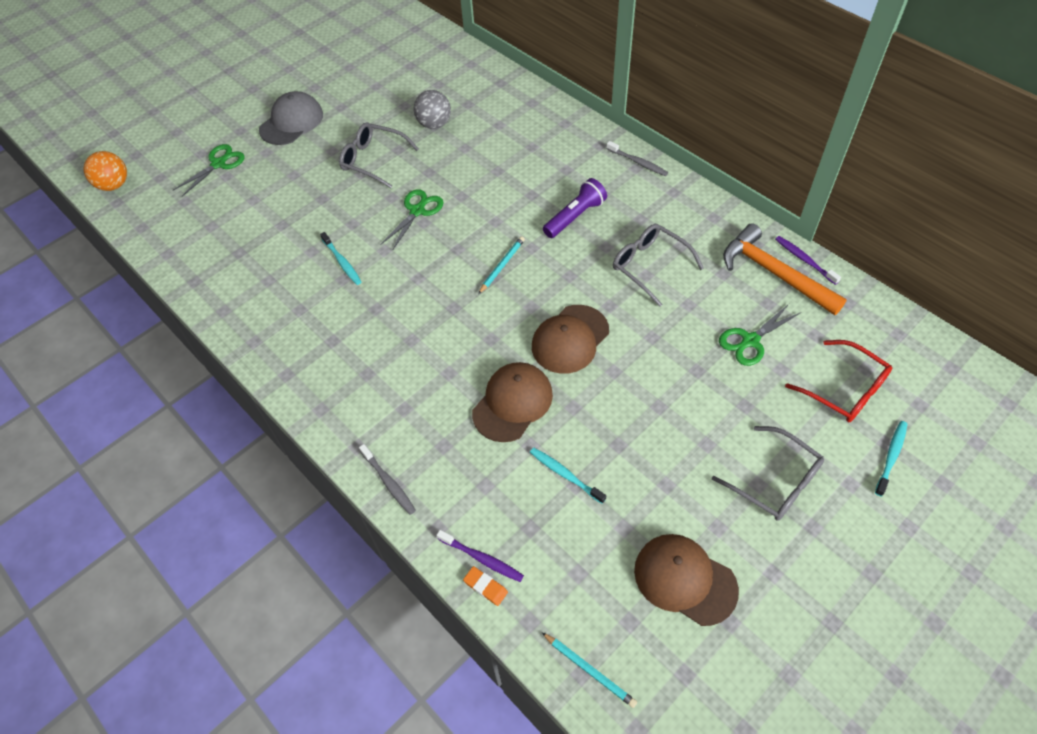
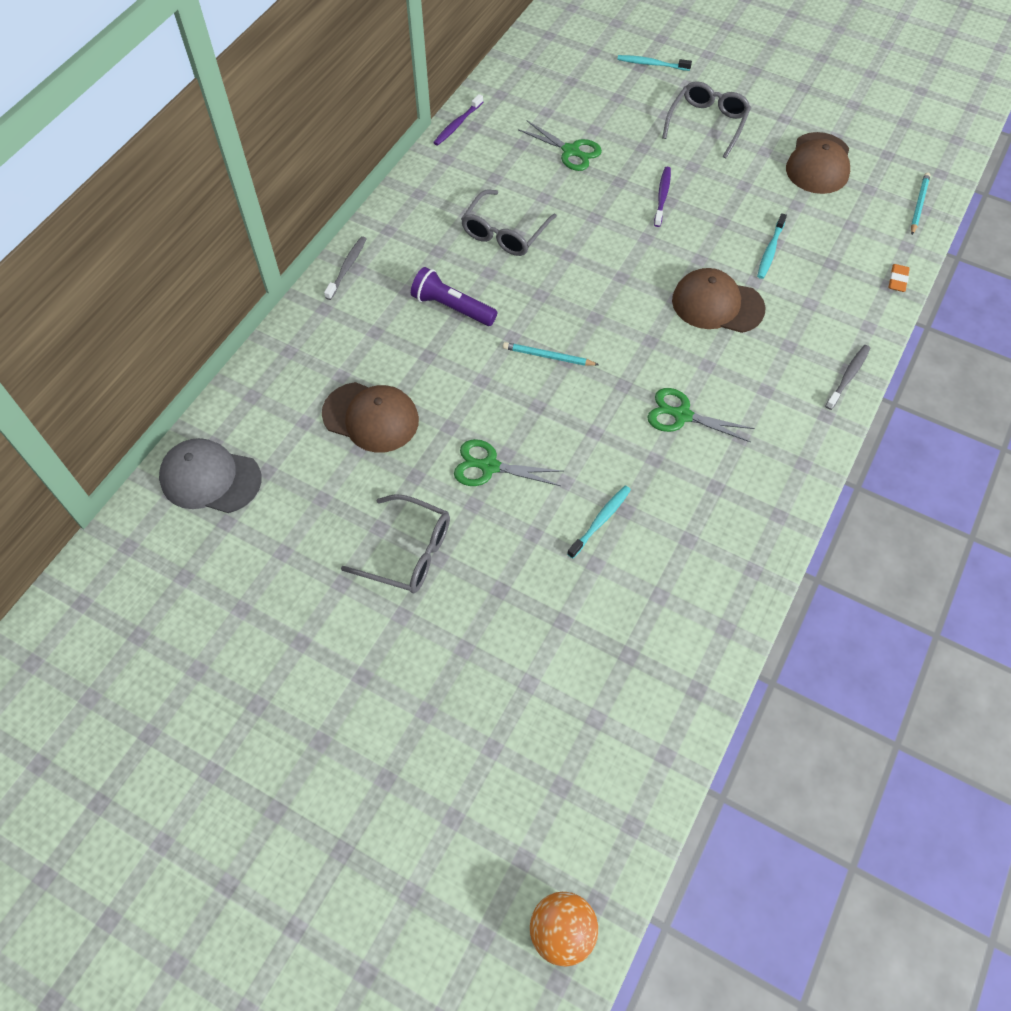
camera: 110 degrees left, 5 degrees up
(219, 164) = (469, 774): green scissors -> green scissors (681, 415)
(291, 122) = (350, 703): grey cap -> grey cap (210, 478)
(373, 160) = (409, 552): grey glasses -> grey glasses turned 75 degrees counterclockwise
(434, 124) = (318, 499): grey ball -> none
(481, 558) = (876, 288): purple toothbrush -> purple toothbrush (662, 196)
(570, 339) = (623, 277): brown cap -> brown cap (371, 417)
(774, 273) = (481, 143): orange hammer -> none
(845, 390) = (598, 91): red glasses -> none

